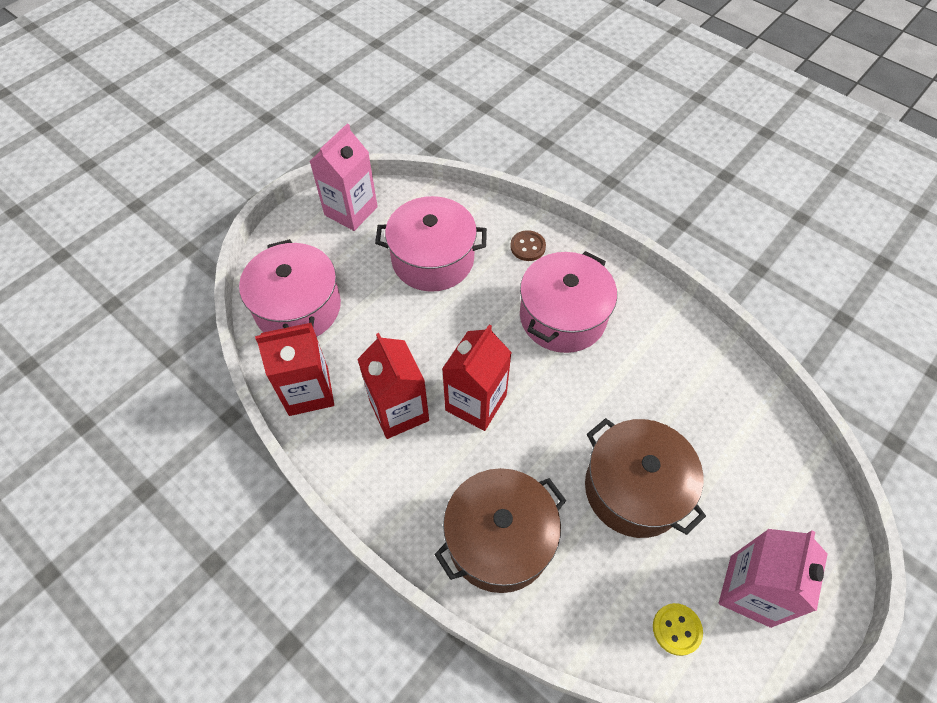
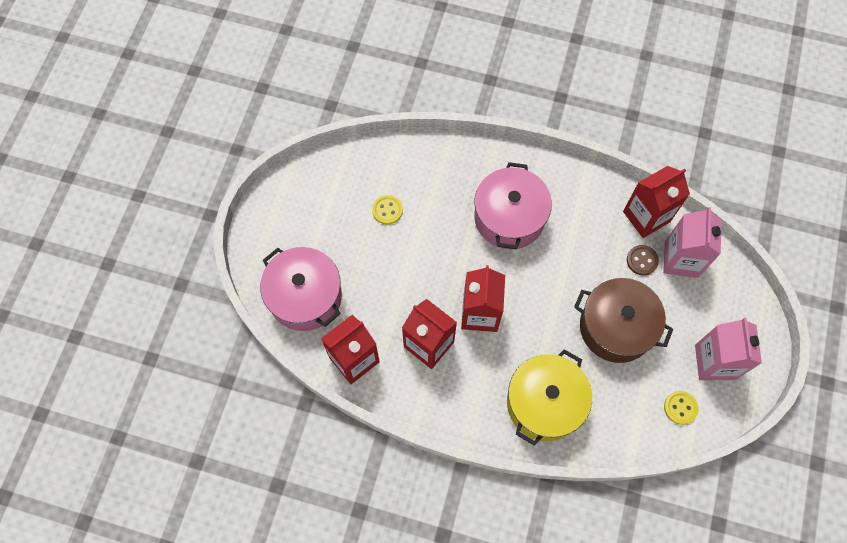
camera: 25 degrees left, 10 degrees up
(351, 211) = (297, 194): pink carton -> pink carton (681, 259)
(432, 259) = (387, 210): pink pot -> yellow button
(499, 539) = (544, 403): brown pot -> yellow pot
(527, 247) = (455, 168): brown button -> brown button (642, 260)
(729, 378) = (646, 216): none -> red carton

